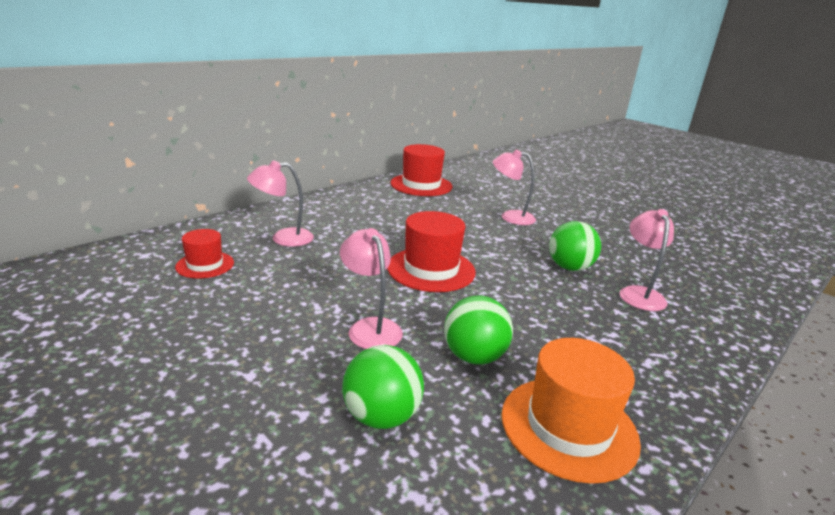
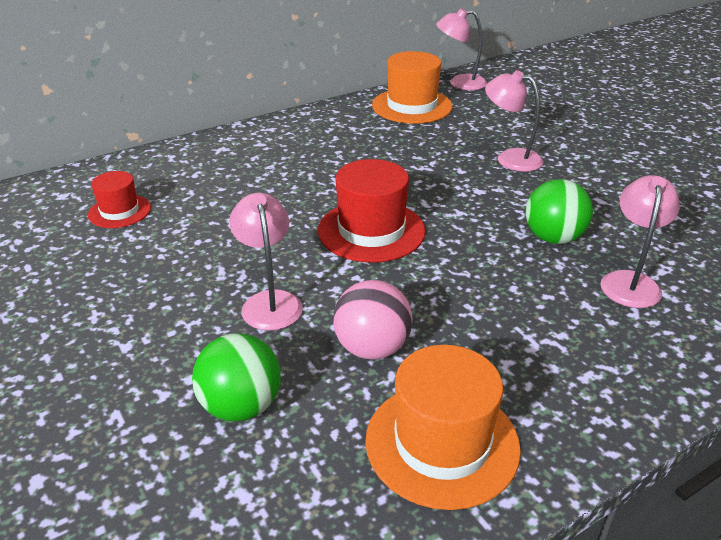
camera: 15 degrees right, 10 degrees up
(283, 238) = (214, 180): pink lamp -> pink lamp (460, 83)
(421, 185) = (412, 106): red hat -> orange hat
(474, 357) = (372, 348): green ball -> pink ball

